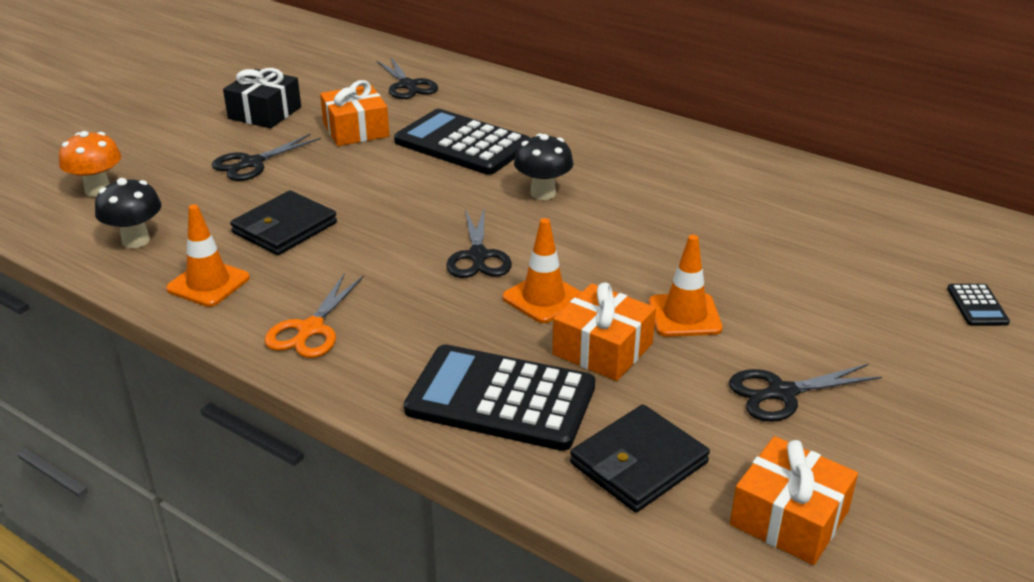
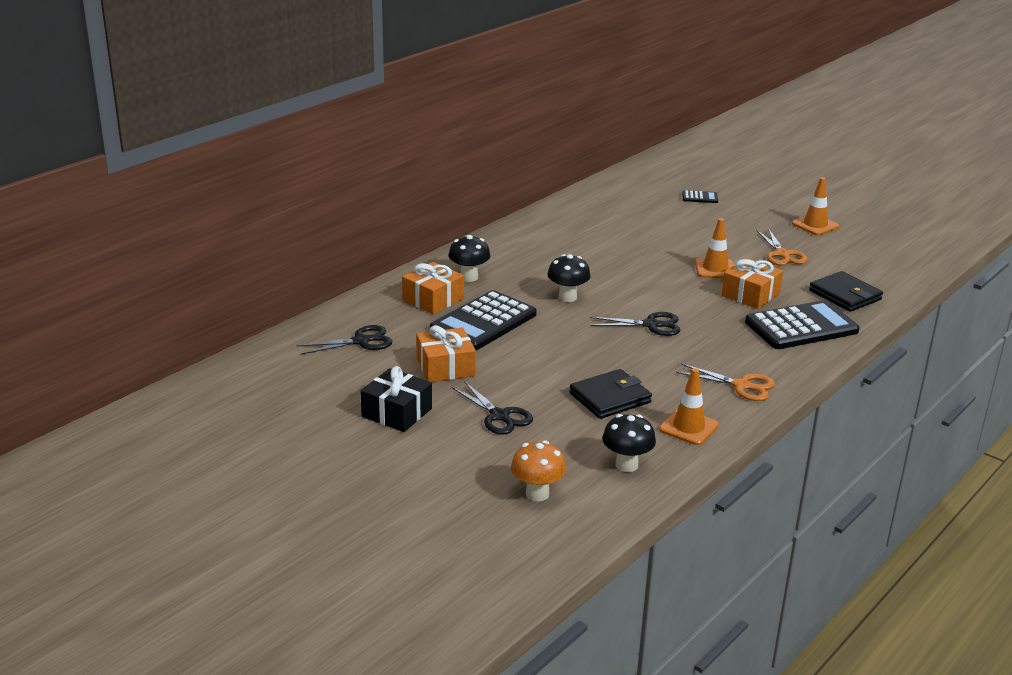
camera: 85 degrees left, 5 degrees down
(284, 228) = (610, 398): black wallet -> black wallet turned 75 degrees counterclockwise
(501, 399) = (801, 327): black calculator -> black calculator turned 135 degrees counterclockwise
(543, 298) = (700, 307): orange traffic cone -> orange traffic cone (815, 225)
(576, 129) = (469, 277): none -> black mushroom
(782, 393) = (782, 254): black scissors -> orange scissors
(789, 518) = (873, 266): orange gift -> orange gift (433, 299)

